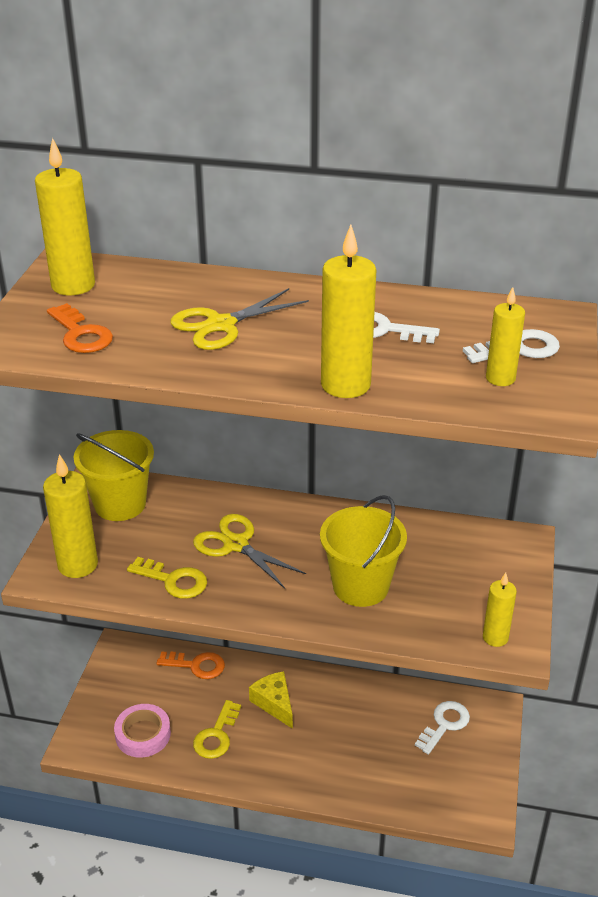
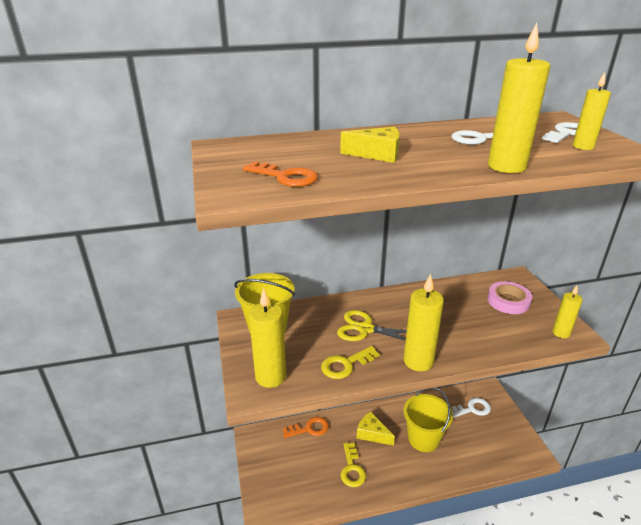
camera: 25 degrees left, 5 degrees down
(73, 285) = (241, 154): yellow candle -> yellow candle (418, 361)
(143, 734) = (305, 488): pink tape -> pink tape (508, 301)
(173, 580) = (346, 364): yellow key -> yellow key turned 150 degrees clockwise
(220, 325) = (377, 154): yellow scissors -> yellow cheese
(361, 586) = (462, 329): yellow bucket -> yellow bucket (423, 438)
(444, 725) = (472, 409): white key -> white key turned 60 degrees clockwise

